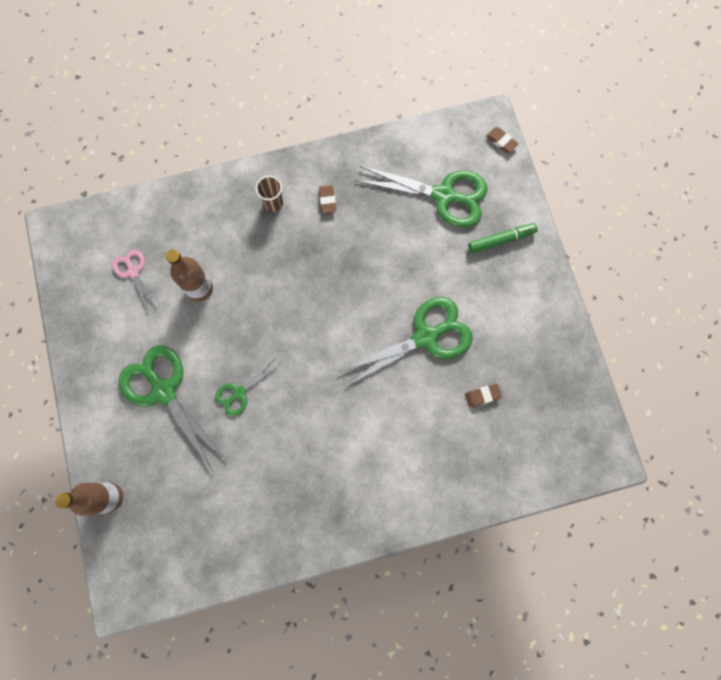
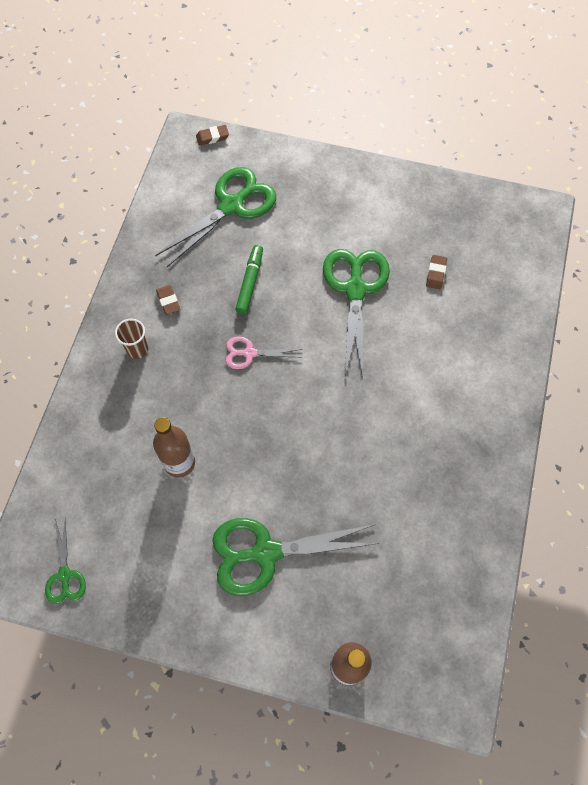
camera: 60 degrees left, 10 degrees down
(133, 272) = (116, 521): pink scissors -> pink scissors (249, 353)
(239, 393) = (311, 479): green scissors -> green scissors (65, 575)
(327, 200) = (168, 301): brown eraser -> brown eraser turned 45 degrees clockwise
(501, 240) = (303, 185): green marker -> green marker (250, 282)

